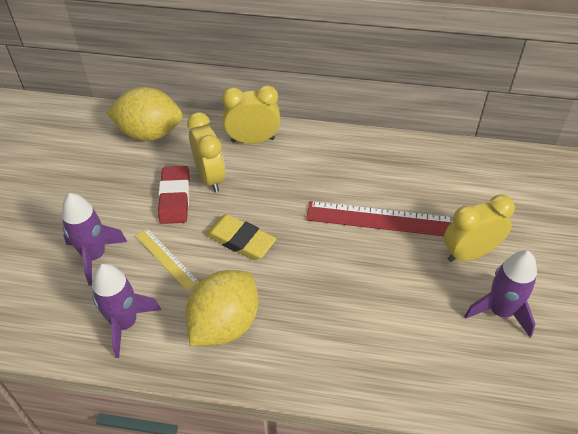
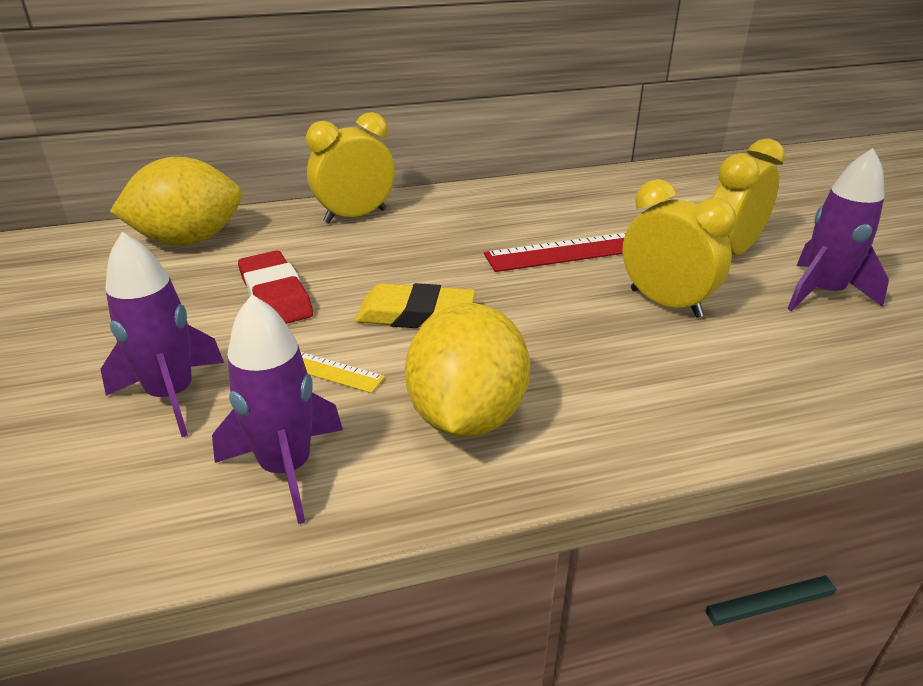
camera: 25 degrees left, 15 degrees down
(210, 177) = (318, 262): yellow clock -> yellow clock (665, 303)

